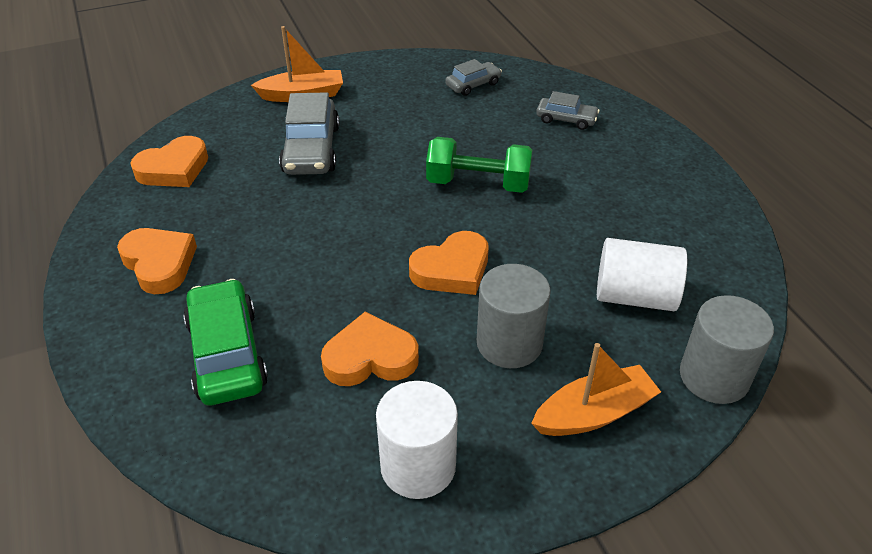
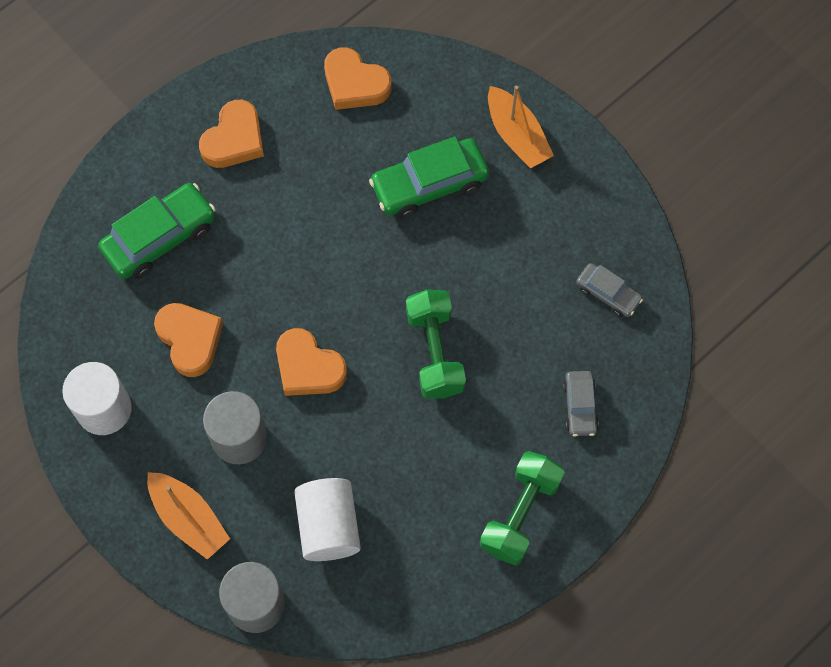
camera: 70 degrees right, 25 degrees up
(311, 149) = (429, 184): grey car -> green car
(655, 171) = (520, 514): none -> green dumbbell

